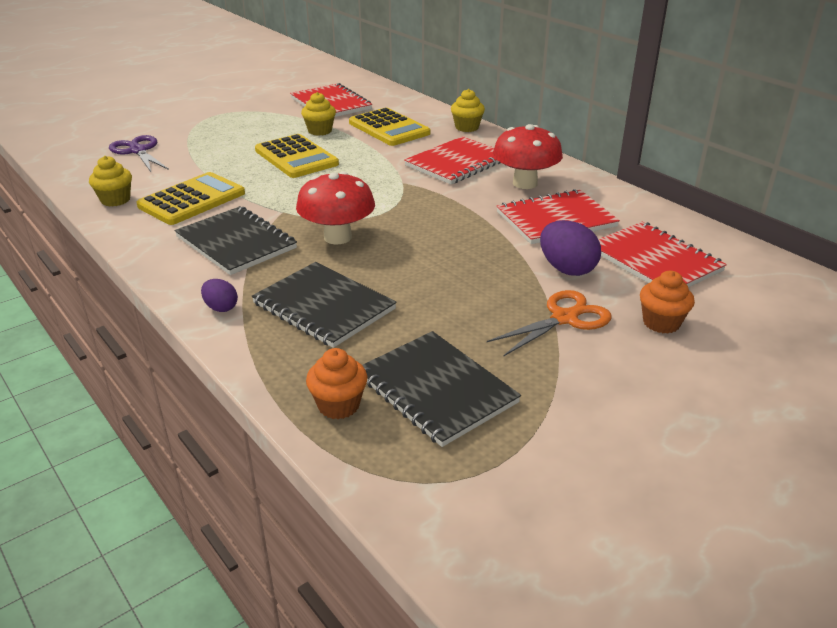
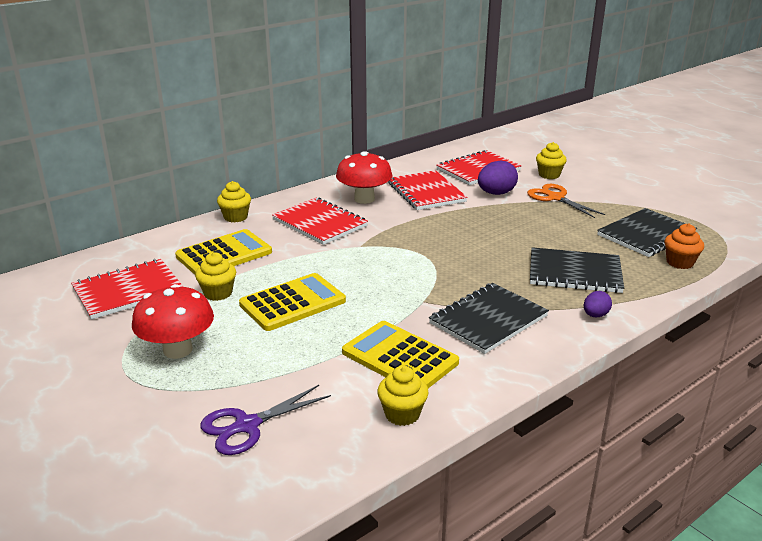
camera: 90 degrees left, 5 degrees down
(324, 306) = (574, 272): black notebook -> black notebook turned 60 degrees clockwise
(337, 237) = (468, 272): red mushroom -> red mushroom (178, 350)
(661, 323) = (549, 175): orange cupcake -> yellow cupcake

